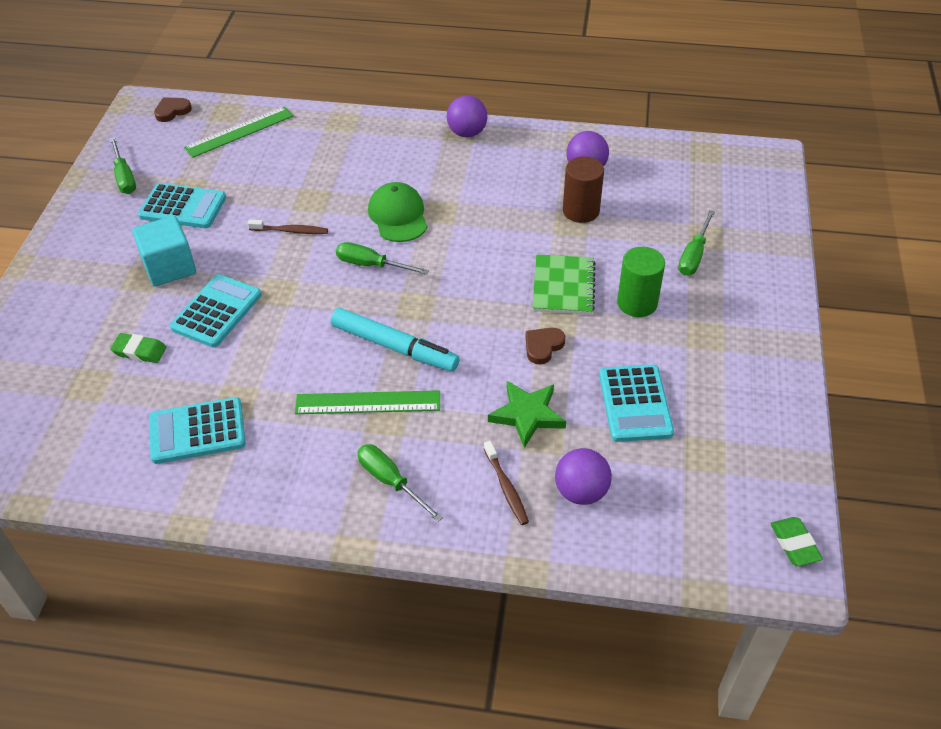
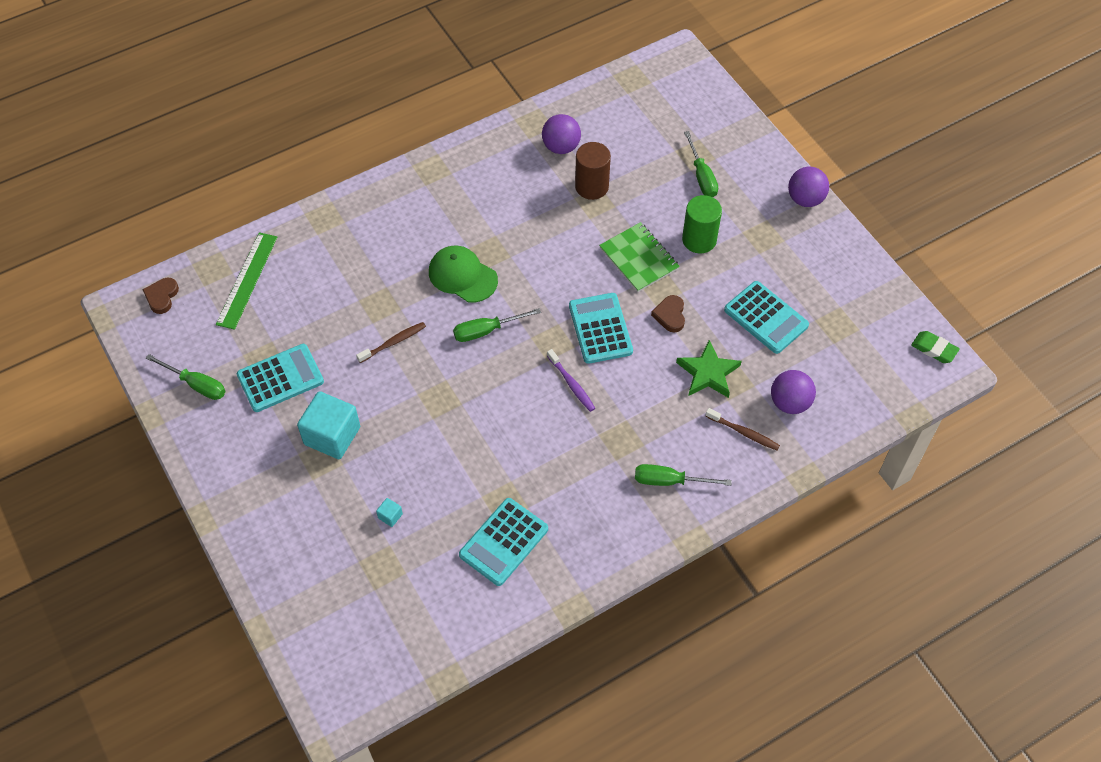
camera: 40 degrees left, 10 degrees up
(139, 351) = (390, 516): green eraser -> turquoise cube
(216, 311) = (412, 445): turquoise calculator -> turquoise calculator (600, 329)
(368, 402) = (597, 437): green ruler -> none
(394, 347) = (571, 384): turquoise marker -> purple toothbrush
(467, 133) = (438, 167): purple ball -> purple ball (805, 199)

